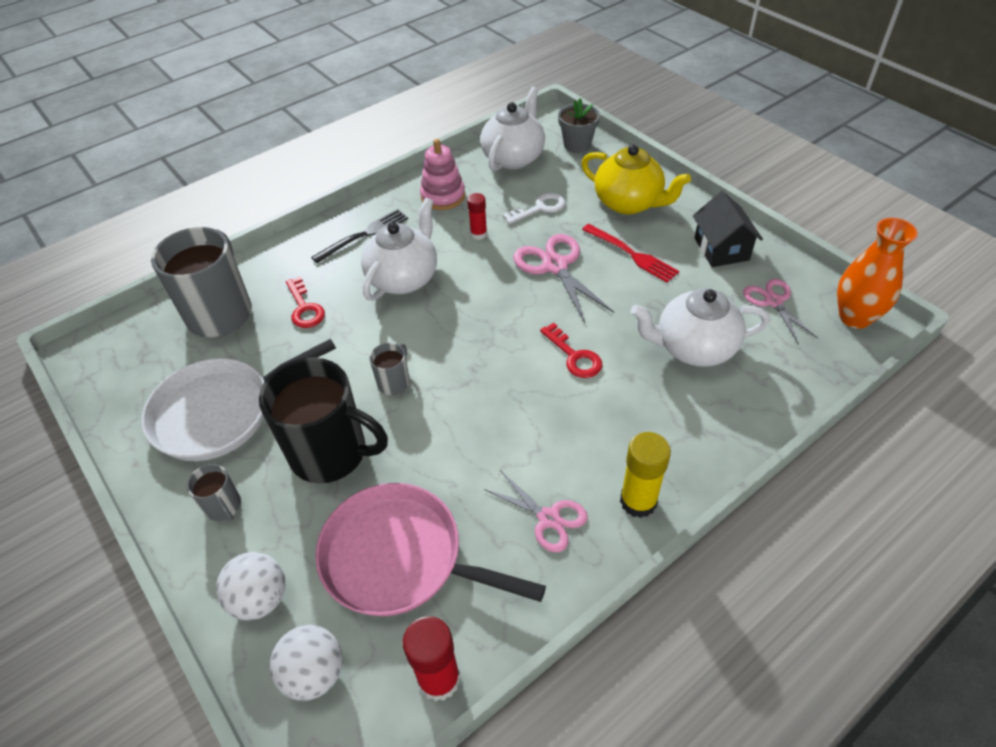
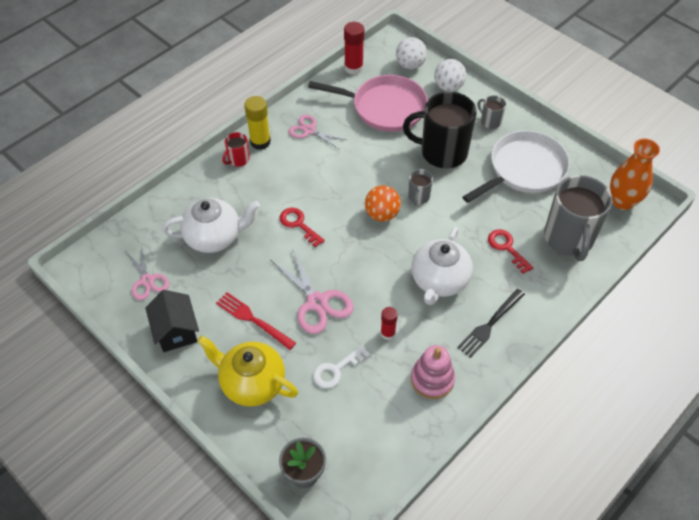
camera: 170 degrees right, 5 degrees up
(454, 361) = (382, 214): none -> orange ball
(514, 157) = (371, 445): white teapot -> none
(674, 469) = (238, 159): none -> red mug
(854, 317) = (91, 271): orange vase -> orange vase (622, 201)

